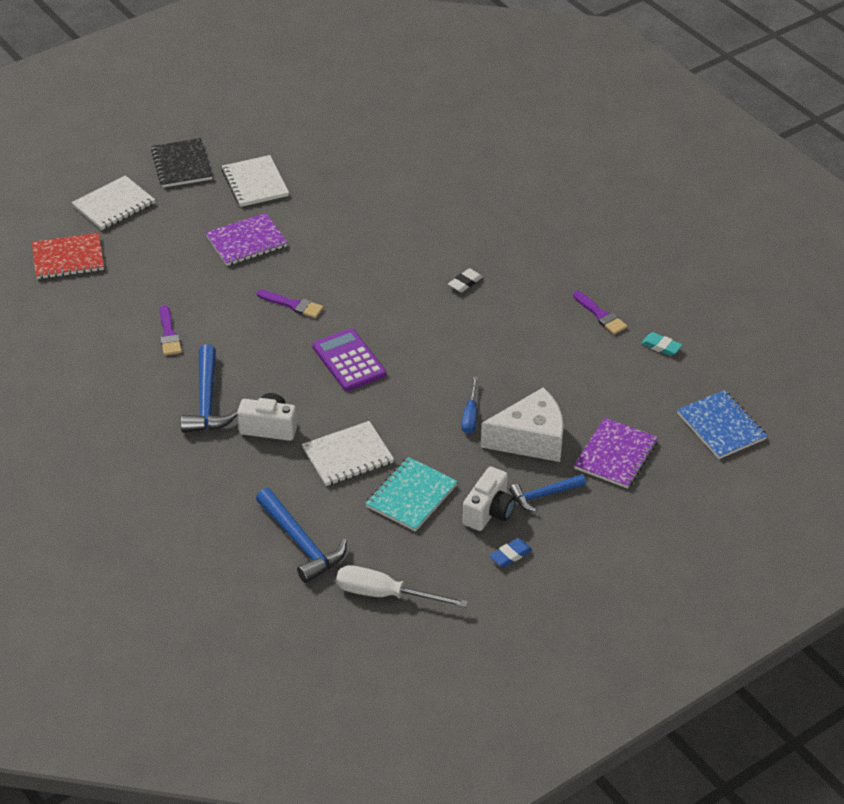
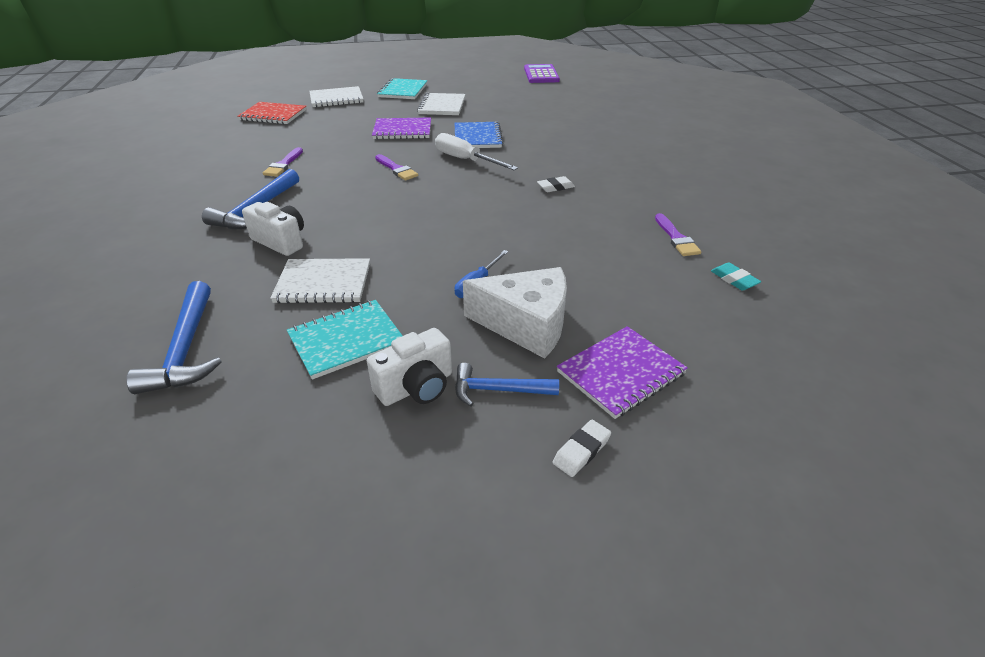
camera: 25 degrees right, 5 degrees down
(182, 165) = (403, 91): black notebook -> turquoise notebook
(349, 361) = (403, 213): purple calculator -> purple calculator (541, 75)
(385, 594) = (202, 444): white screwdriver -> white screwdriver (466, 160)
(510, 555) = (398, 452): blue eraser -> none
(618, 515) = (581, 451): none -> white eraser
(721, 426) = (785, 383): blue notebook -> blue notebook (477, 137)

